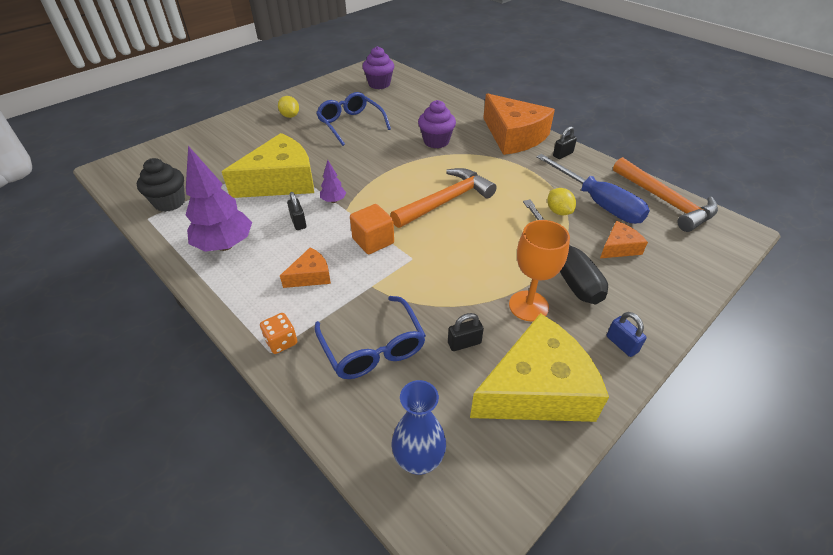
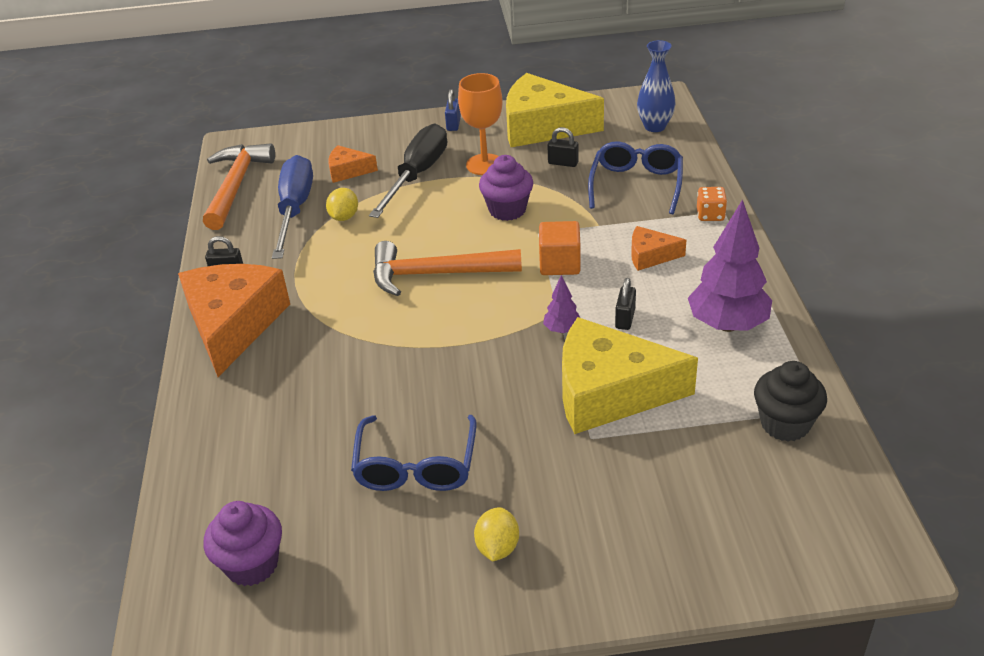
camera: 140 degrees left, 5 degrees down
(436, 141) = (338, 364): purple cupcake -> purple cupcake (507, 210)

